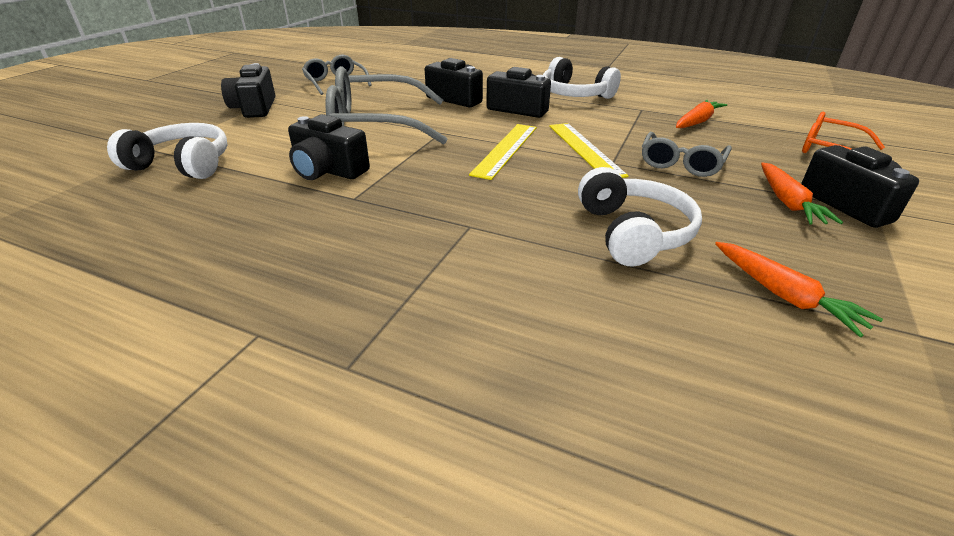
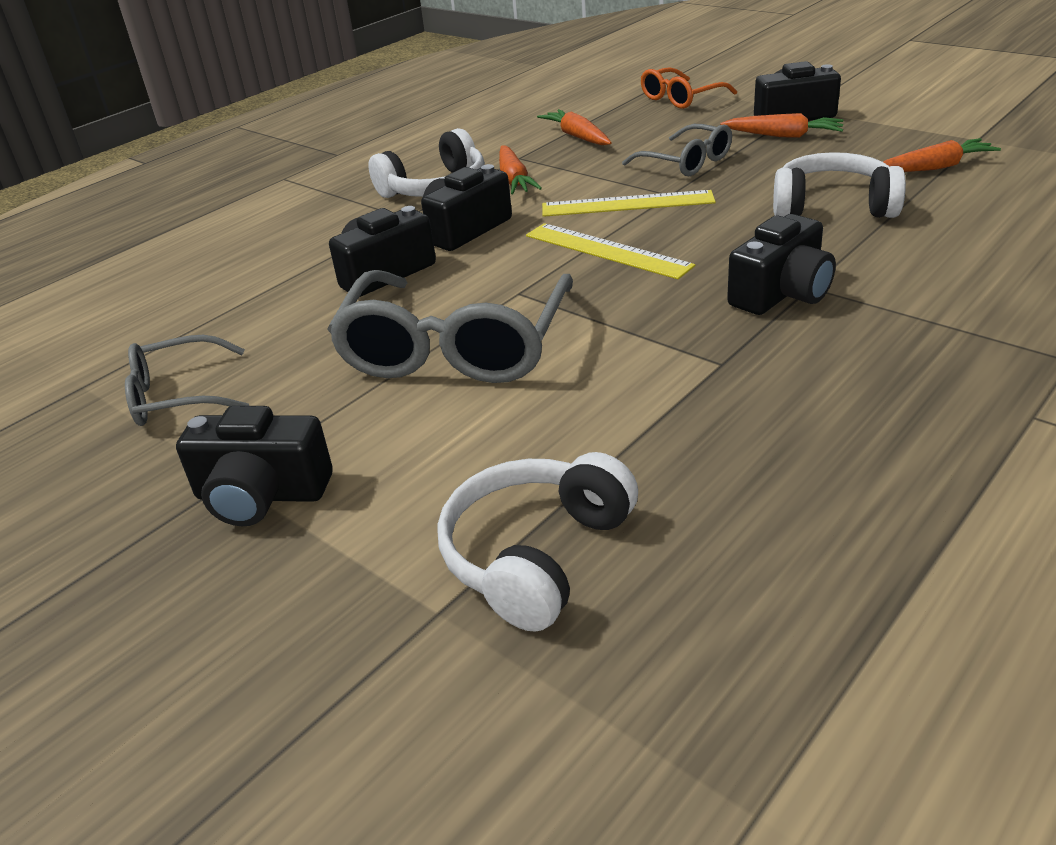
camera: 70 degrees left, 0 degrees up
(328, 170) = (623, 387): black camera -> black camera (781, 293)
(602, 112) = (514, 180): none -> orange carrot

